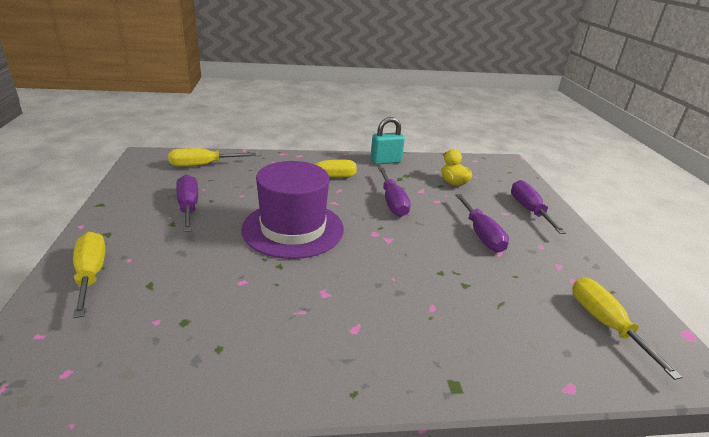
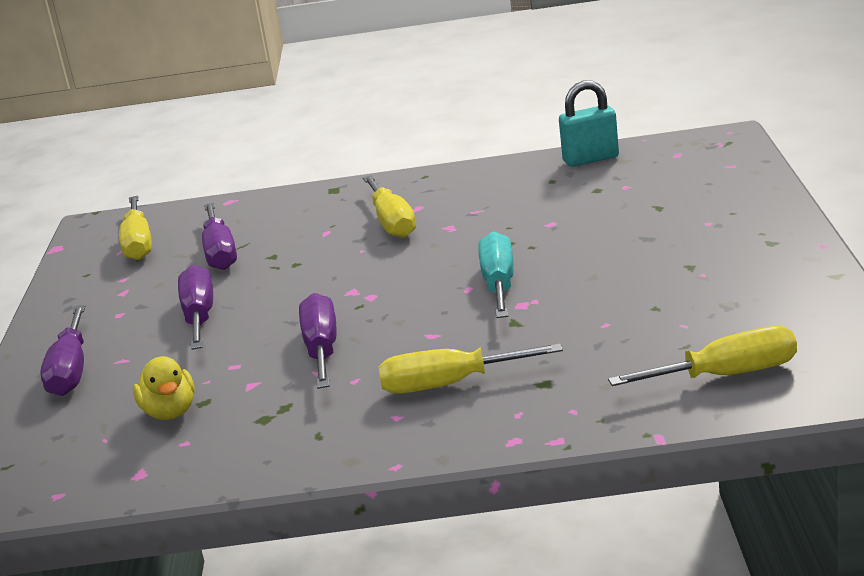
camera: 170 degrees left, 5 degrees down
(91, 274) = (737, 205): yellow screwdriver -> yellow screwdriver (392, 222)
(188, 207) = (684, 291): purple screwdriver -> purple screwdriver (220, 253)
(293, 229) = (499, 284): purple hat -> turquoise screwdriver
(385, 161) = (297, 453): turquoise padlock -> turquoise padlock (590, 159)

